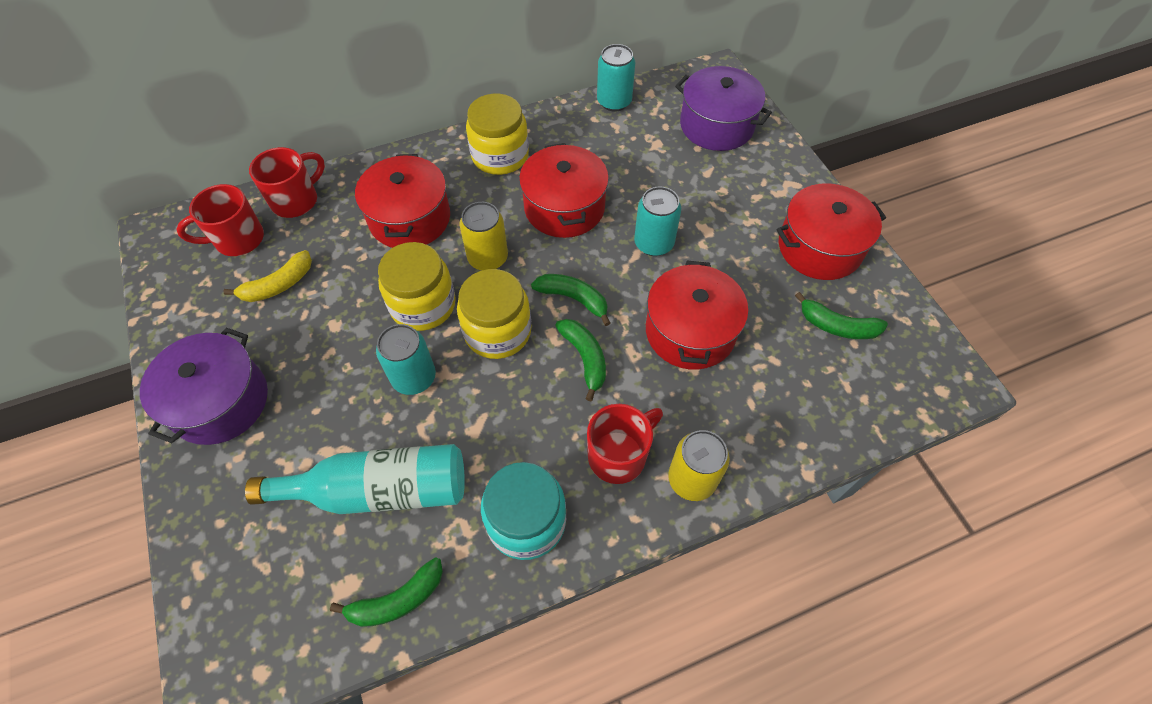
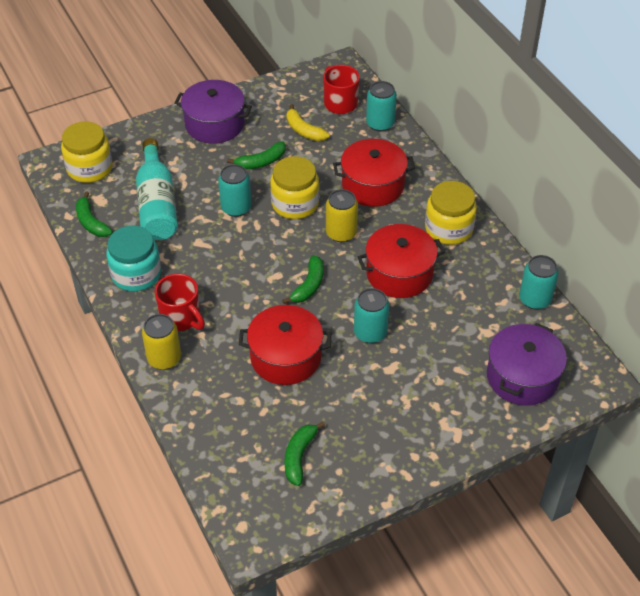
camera: 85 degrees right, 10 degrees down
(296, 200) = (380, 123): red mug -> turquoise can
(497, 331) = (276, 245): yellow jar -> yellow jar (89, 168)
(585, 358) = (257, 295): green banana -> green banana (261, 162)
(819, 247) = (383, 450): red pot -> none

